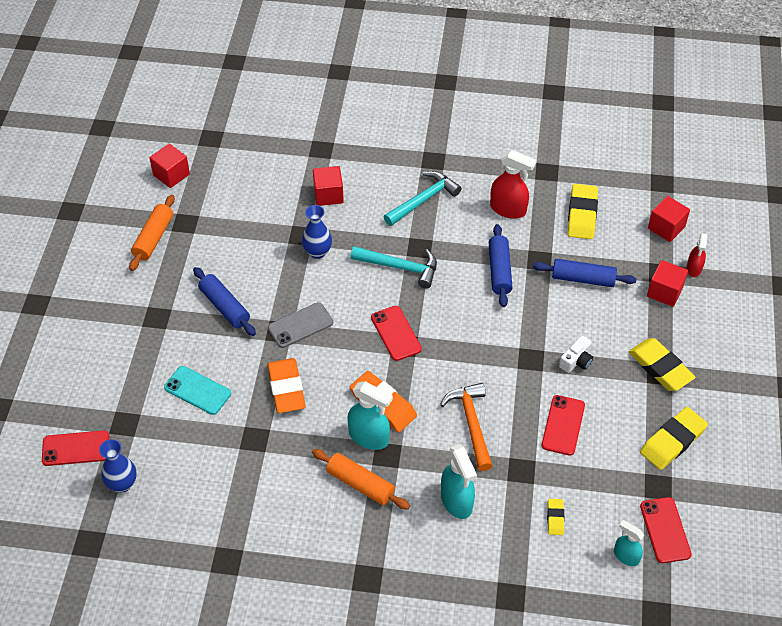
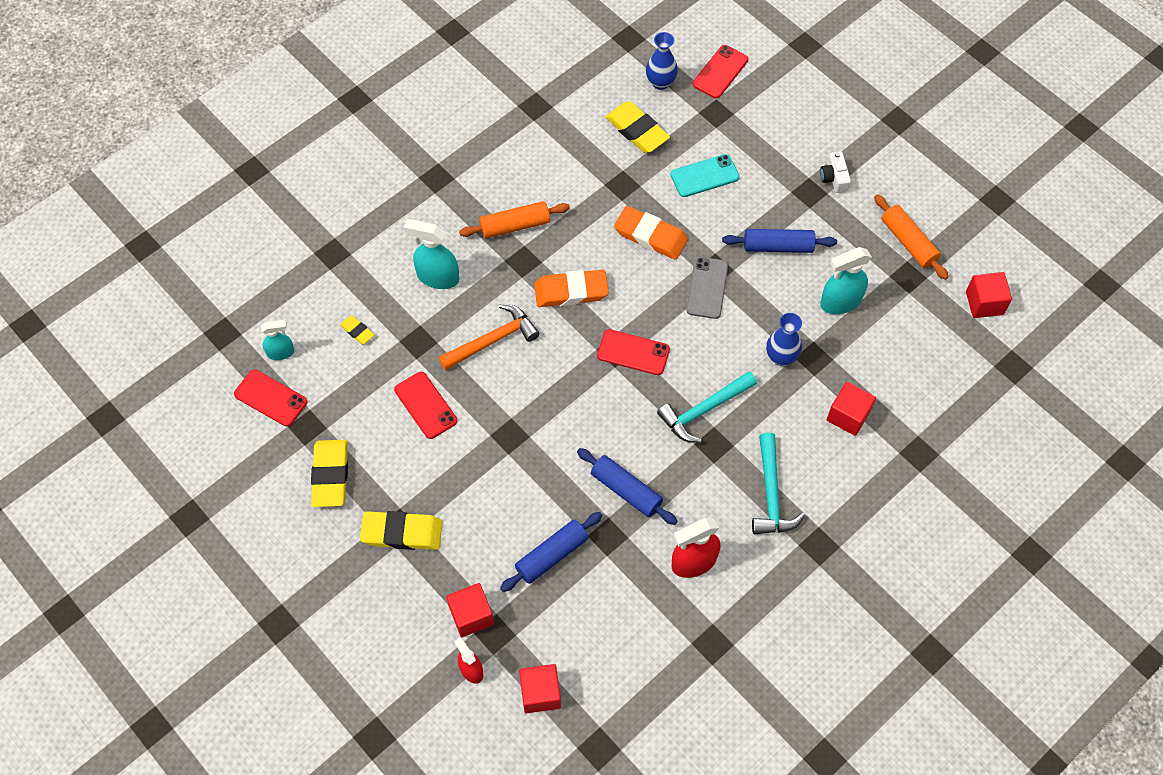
camera: 130 degrees right, 10 degrees up
(369, 437) = (550, 260): turquoise spray bottle -> turquoise spray bottle (840, 302)
(471, 423) = (493, 340): orange hammer -> orange hammer turned 60 degrees counterclockwise
(576, 361) = (473, 470): white camera -> white camera (834, 178)
(582, 215) = (627, 626): yellow eraser -> yellow eraser (637, 130)

